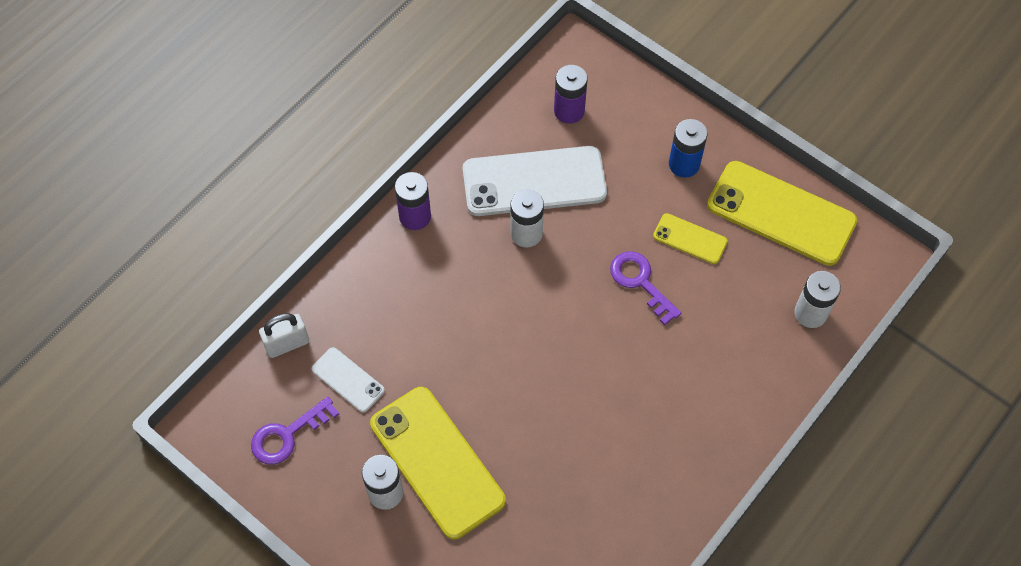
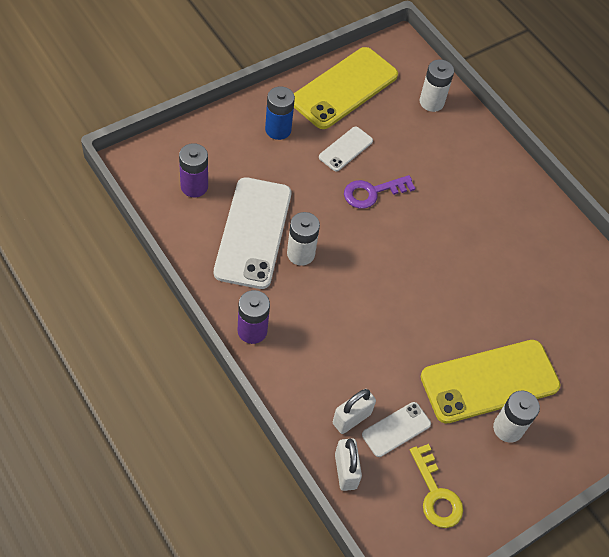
camera: 80 degrees left, 5 degrees down
(287, 435) = (436, 494): purple key -> yellow key
(346, 334) = (351, 418): none -> white padlock
(690, 239) = (346, 149): yellow phone -> white phone

